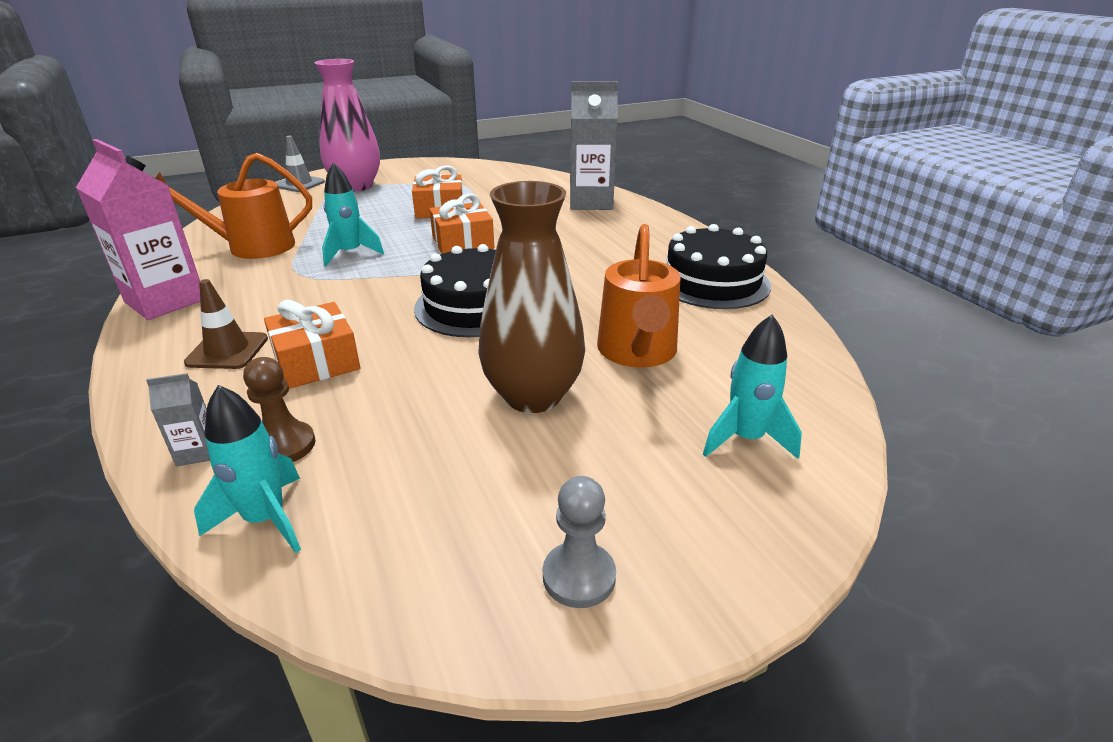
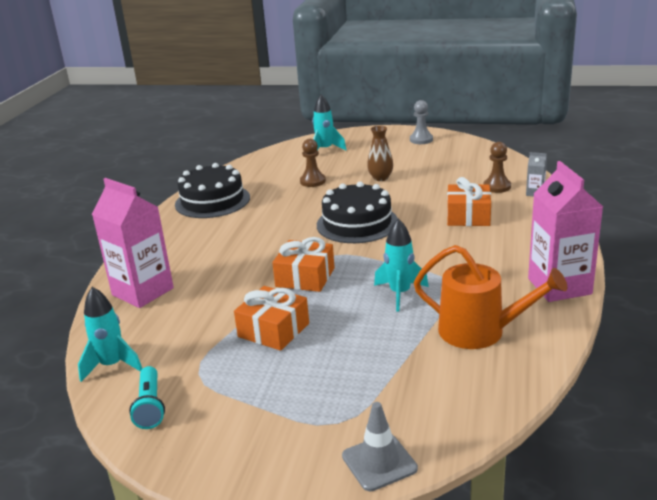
camera: 140 degrees left, 5 degrees down
(227, 351) = (516, 235): brown traffic cone -> none
(266, 519) = (510, 169): turquoise rocket -> turquoise rocket (112, 365)
(356, 186) = (313, 421): pink vase -> none
(468, 170) = (150, 406): none -> turquoise flashlight
(533, 396) = (380, 178): brown vase -> brown vase, size x0.52
(591, 202) = (143, 291): grey carton -> pink carton
(637, 352) = (312, 181): orange watering can -> brown pawn

